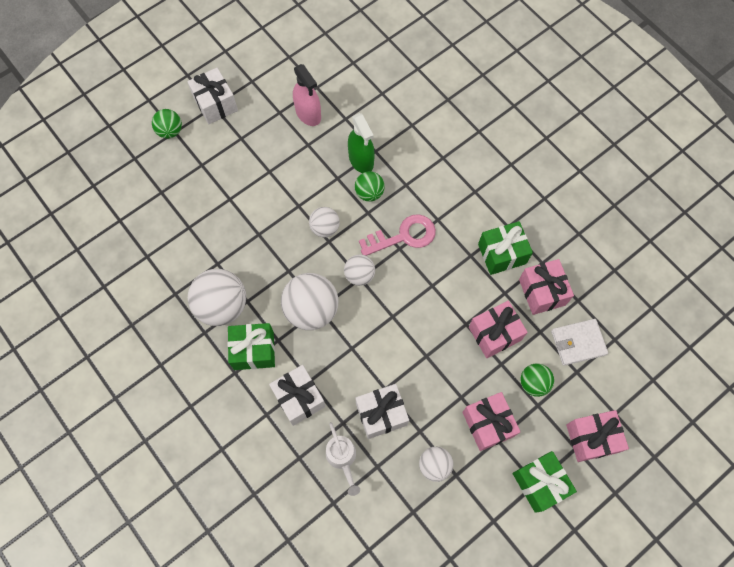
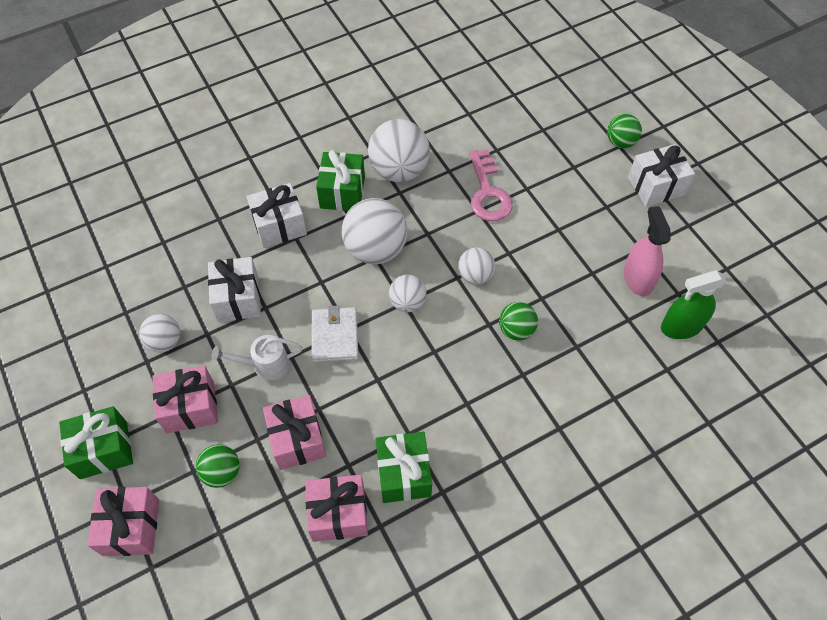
camera: 100 degrees right, 10 degrees down
(308, 114) = (637, 279): pink spray bottle -> pink spray bottle turned 105 degrees clockwise
(342, 458) = (204, 256): white watering can -> white watering can (265, 365)
(361, 160) = (564, 328): green spray bottle -> green spray bottle (681, 326)
(403, 236) = (450, 359): pink key -> pink key (488, 192)
(578, 343) = (257, 544): white wallet -> white wallet (335, 336)

